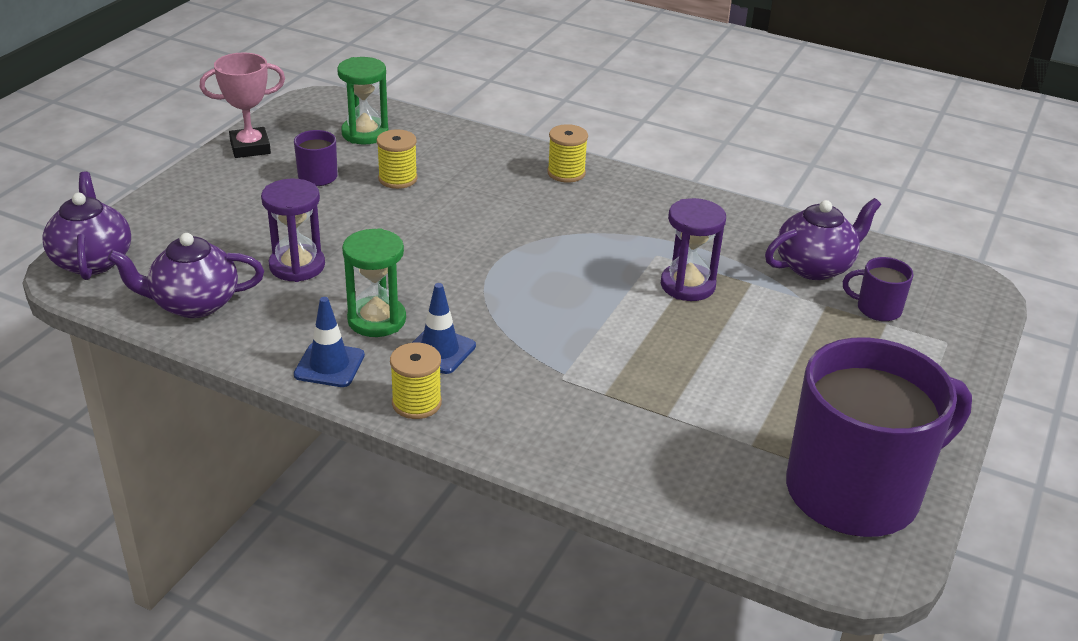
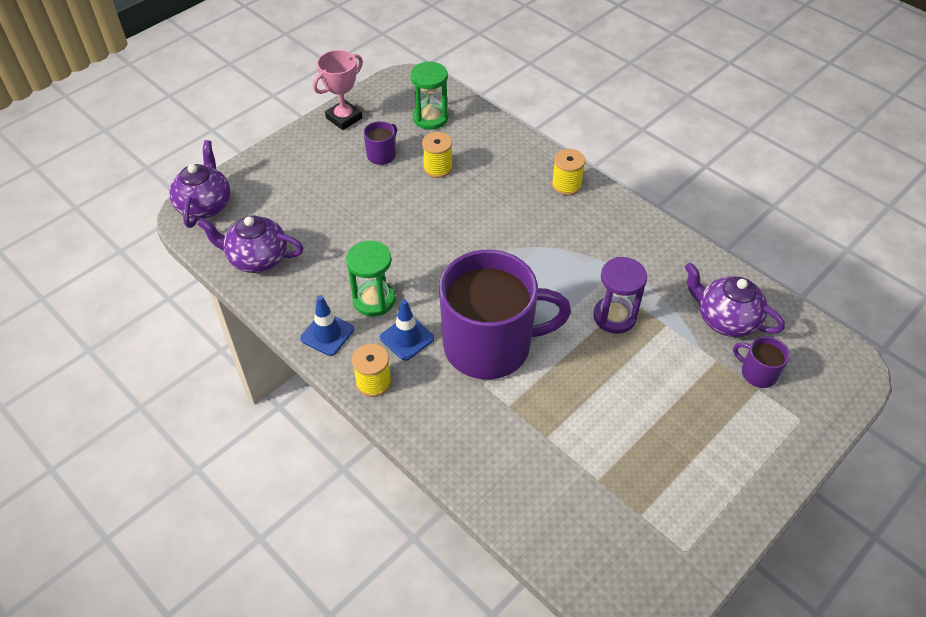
camera: 20 degrees right, 15 degrees up
(250, 147) = (344, 118): pink trophy -> pink trophy turned 45 degrees counterclockwise
(297, 266) = (337, 238): purple hourglass -> none
(815, 266) = (725, 319): purple teapot -> purple teapot turned 135 degrees counterclockwise
(856, 491) = (659, 543): purple mug -> purple mug (490, 345)

